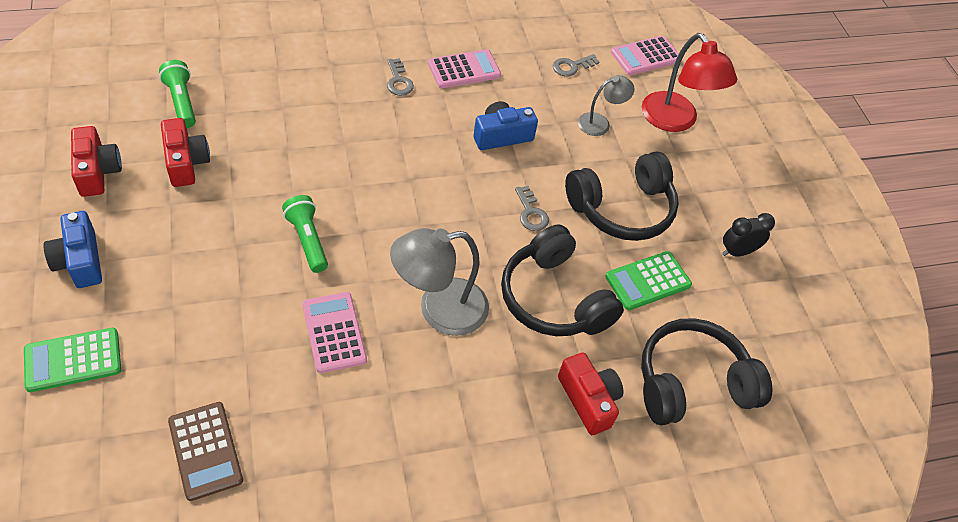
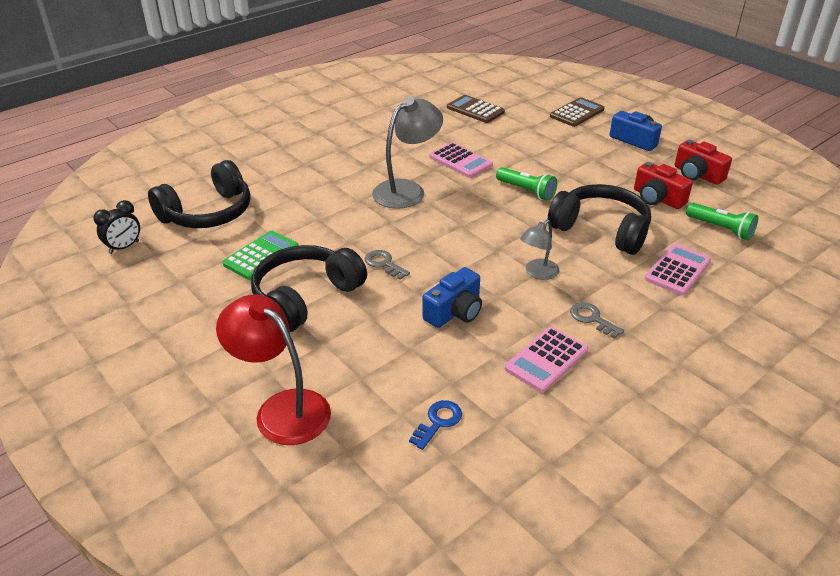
camera: 160 degrees right, 15 degrees down
(73, 360) = (577, 113): green calculator -> brown calculator
(554, 298) = (331, 221): black headphones -> black headphones (601, 230)
(572, 66) = (438, 422): grey key -> blue key
(588, 400) = (279, 184): red camera -> none
(600, 123) = (367, 367): grey lamp -> grey lamp (537, 273)
(645, 56) = (354, 487): pink calculator -> pink calculator (677, 270)
(737, 252) = (182, 305): black clock -> black clock (124, 247)

